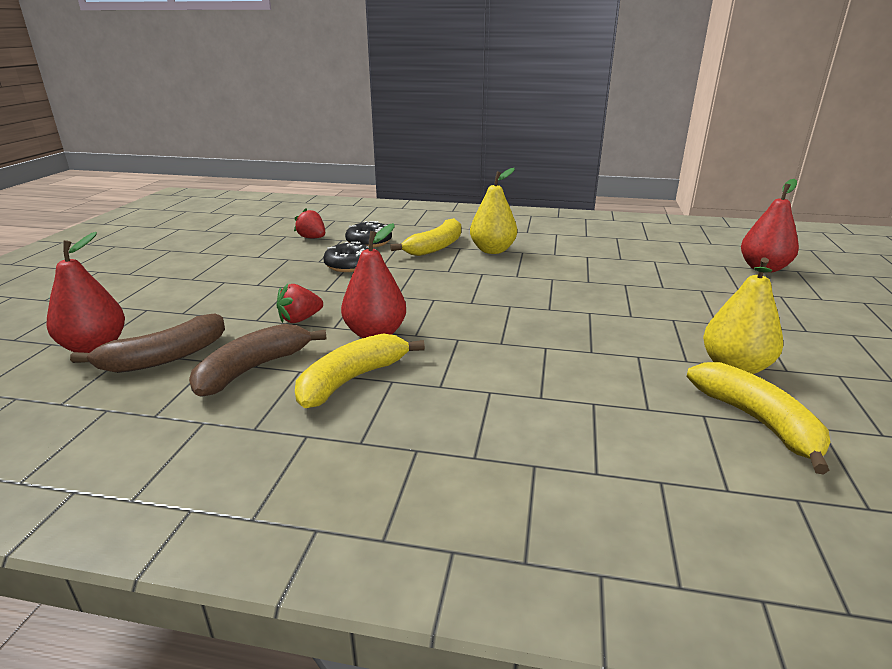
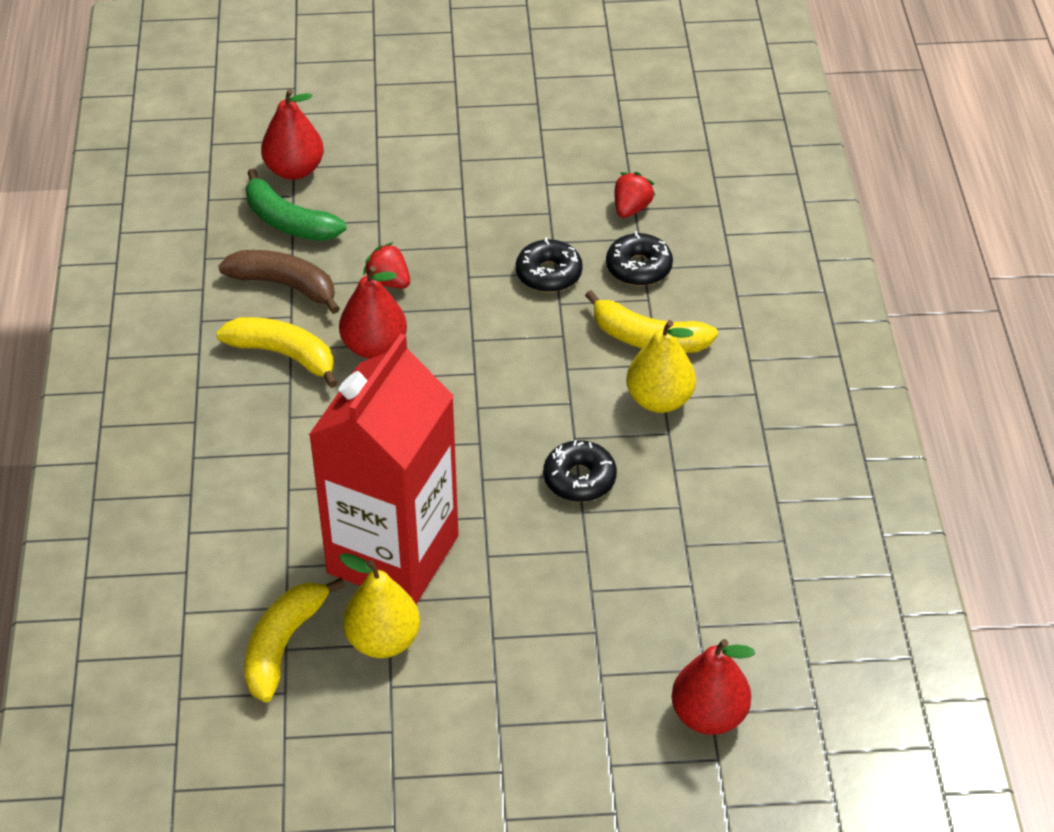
camera: 75 degrees right, 20 degrees up
(164, 357) = (288, 222): brown banana -> green banana
(557, 278) = (579, 479): none -> black donut
(631, 352) = (393, 554): none -> red carton
(757, 421) = (283, 645): yellow banana -> yellow banana turned 150 degrees clockwise

